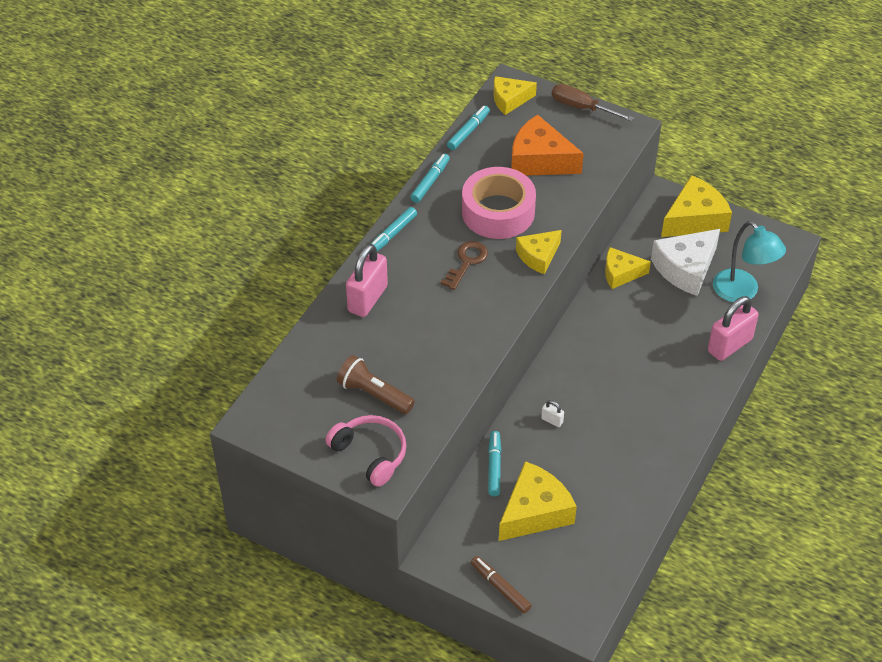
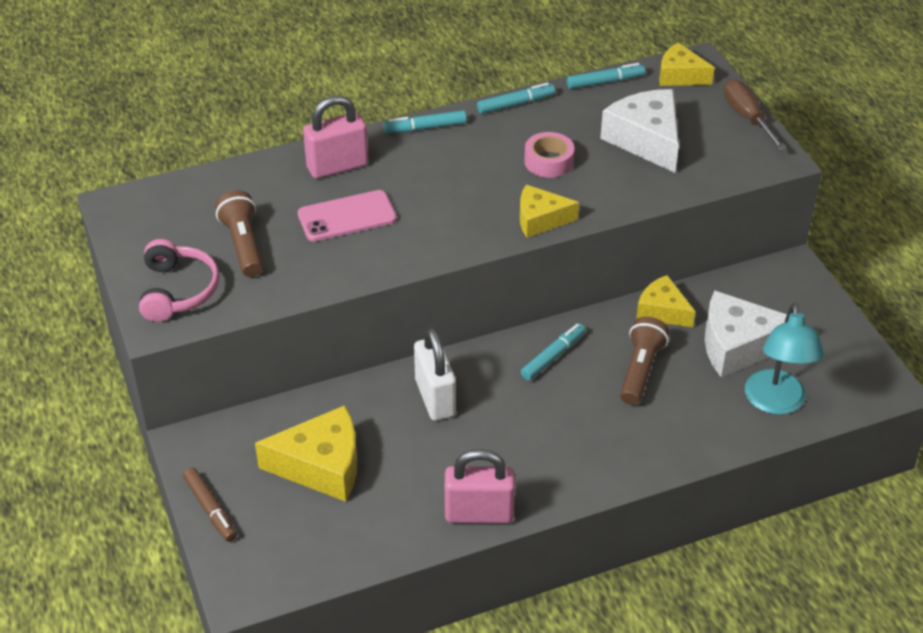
camera: 40 degrees right, 5 degrees down
(417, 331) = (347, 216): none -> pink phone
(466, 262) = (465, 186): brown key -> none
(494, 467) = (333, 402): turquoise marker -> turquoise marker (553, 356)
(498, 212) = (548, 161): pink tape -> pink tape, size x0.54
(500, 587) = (210, 509): brown marker -> brown marker turned 150 degrees clockwise
(539, 160) = (646, 140): orange cheese -> white cheese
(552, 420) = (435, 398): white padlock -> white padlock, size x2.32
(649, 321) = (640, 370): none -> brown flashlight
(695, 219) = (803, 306): yellow cheese -> none
(729, 345) = (701, 443): pink padlock -> pink padlock (479, 513)

